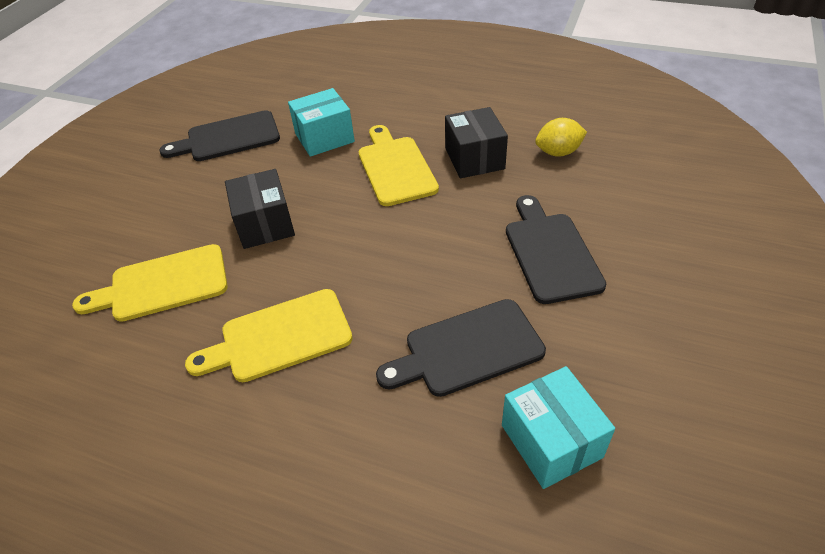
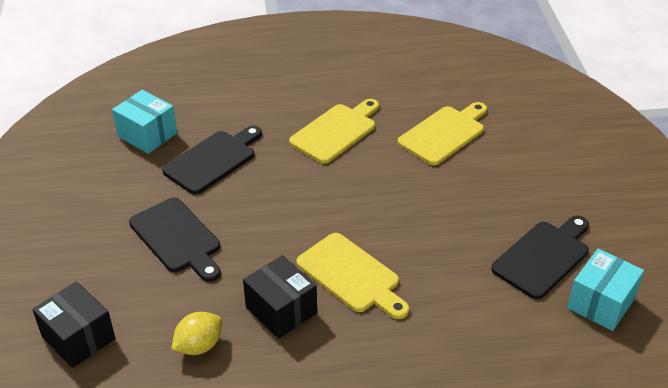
camera: 150 degrees right, 5 degrees down
(265, 224) = (417, 191): black box -> black box (78, 338)
(324, 138) = (449, 287): turquoise box -> turquoise box (601, 303)

